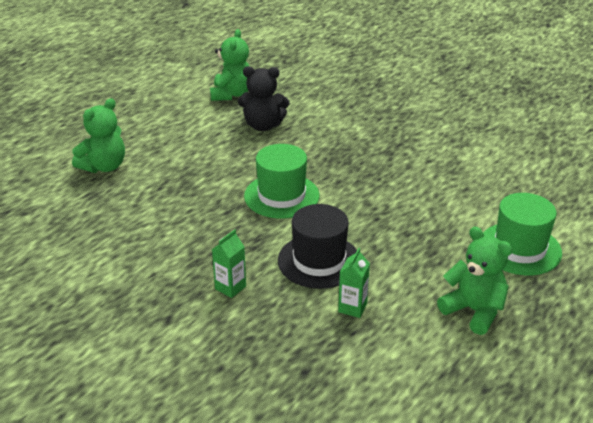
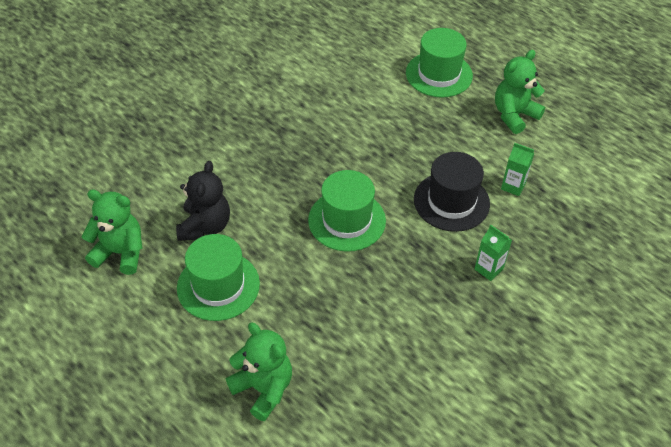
camera: 85 degrees left, 15 degrees up
(202, 138) = (218, 286): none -> green hat

